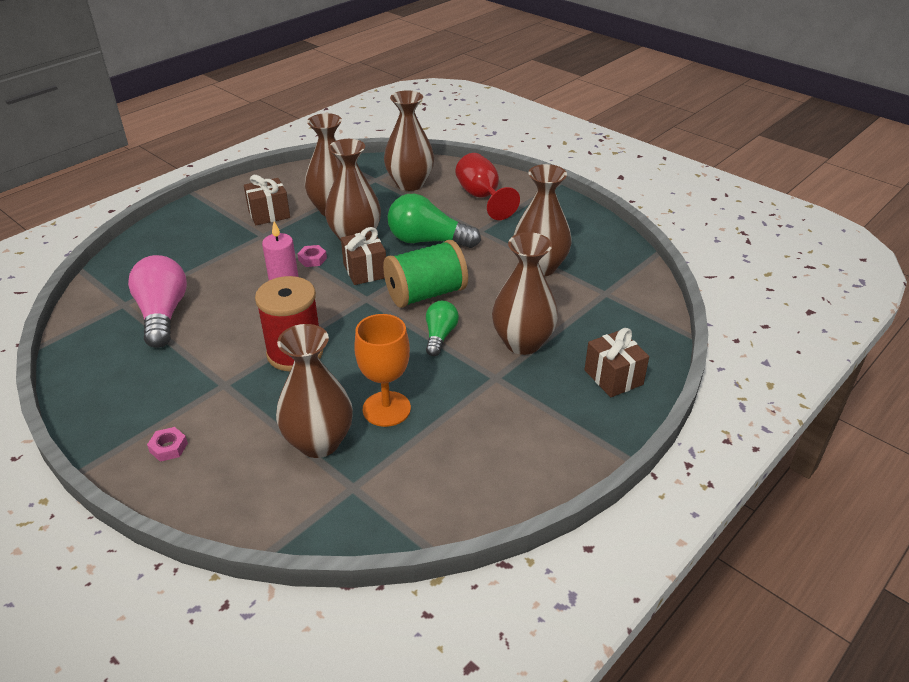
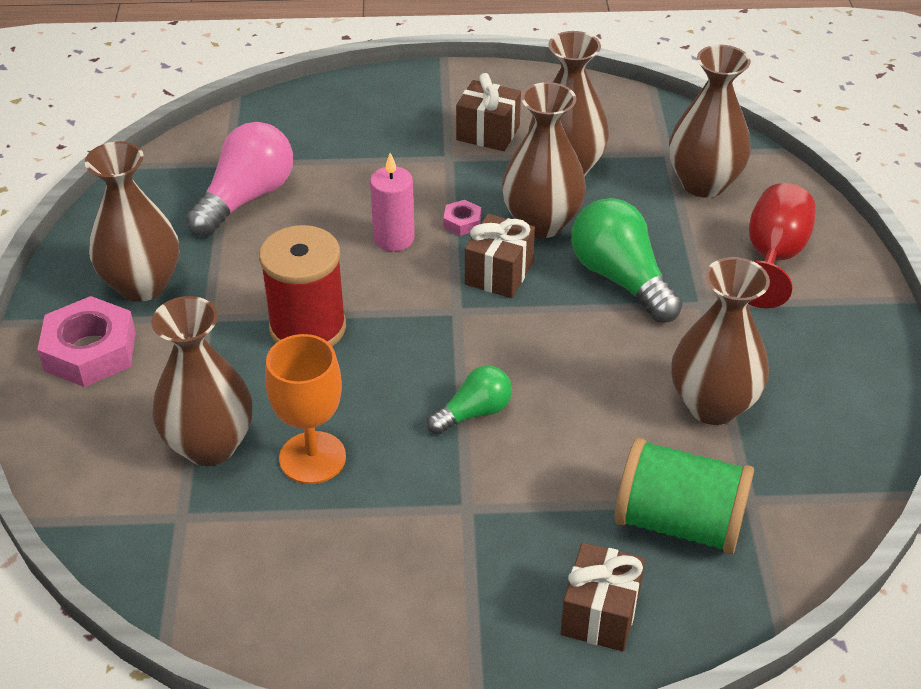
camera: 45 degrees right, 5 degrees up
(168, 447) = (90, 351): pink nut -> pink nut, size x2.16
(425, 294) = (527, 348): green spool -> green spool (678, 522)
(522, 343) = (554, 489): brown vase -> brown vase (142, 285)

